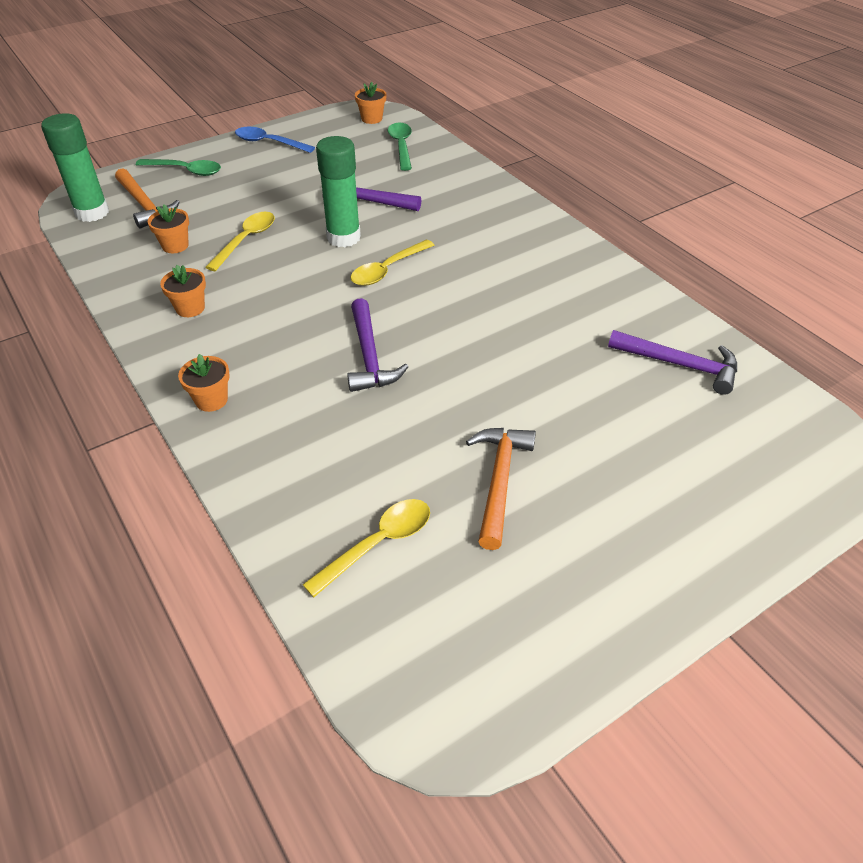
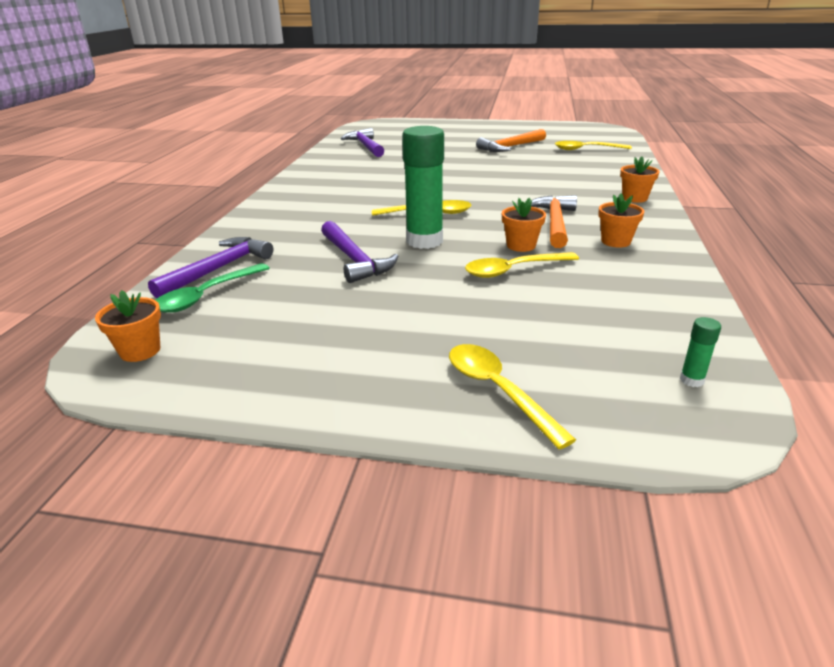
camera: 135 degrees left, 15 degrees down
(92, 213) = (691, 380): green glue stick -> green glue stick, size x0.41
(145, 205) = (602, 357): orange hammer -> orange hammer (554, 223)
(175, 246) = (594, 292): orange flower pot -> orange flower pot (521, 245)
(185, 171) = (498, 391): green spoon -> yellow spoon
(269, 143) = (322, 381): blue spoon -> none
(369, 356) = (510, 186): purple hammer -> purple hammer (218, 269)

